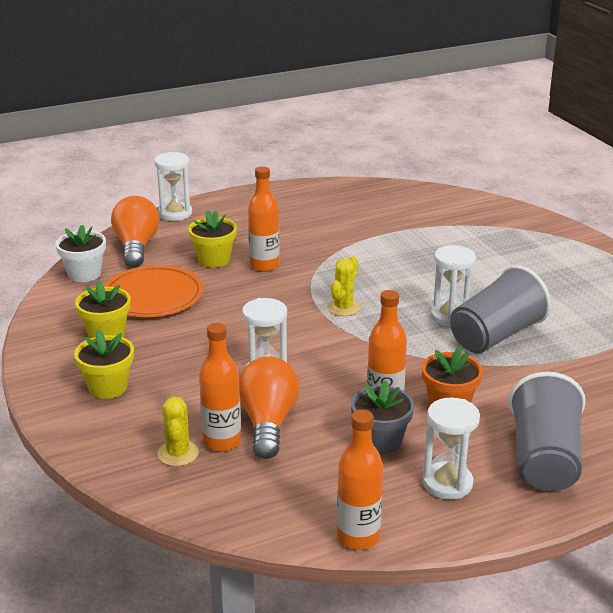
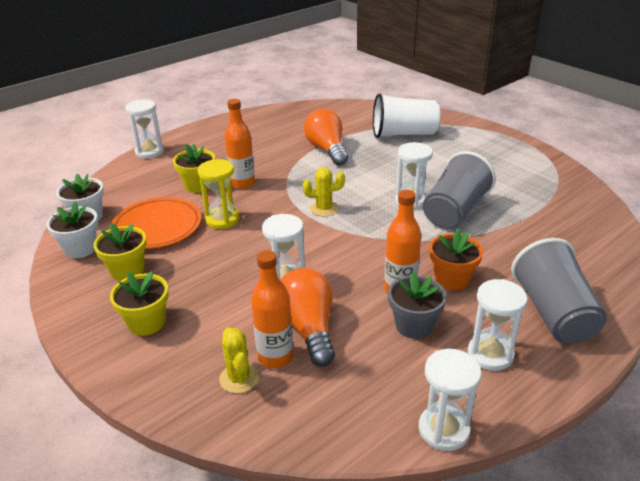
camera: 15 degrees left, 5 degrees up
(67, 305) = (80, 248): none -> white flower pot
(136, 247) = (126, 185): orange light bulb -> orange light bulb (327, 150)
(225, 301) = (222, 220): none -> yellow hourglass
(344, 308) = (324, 209): yellow cactus -> yellow cactus turned 75 degrees clockwise
(358, 537) = (443, 430): orange bottle -> white hourglass
(485, 237) = (403, 134): none -> white cup

